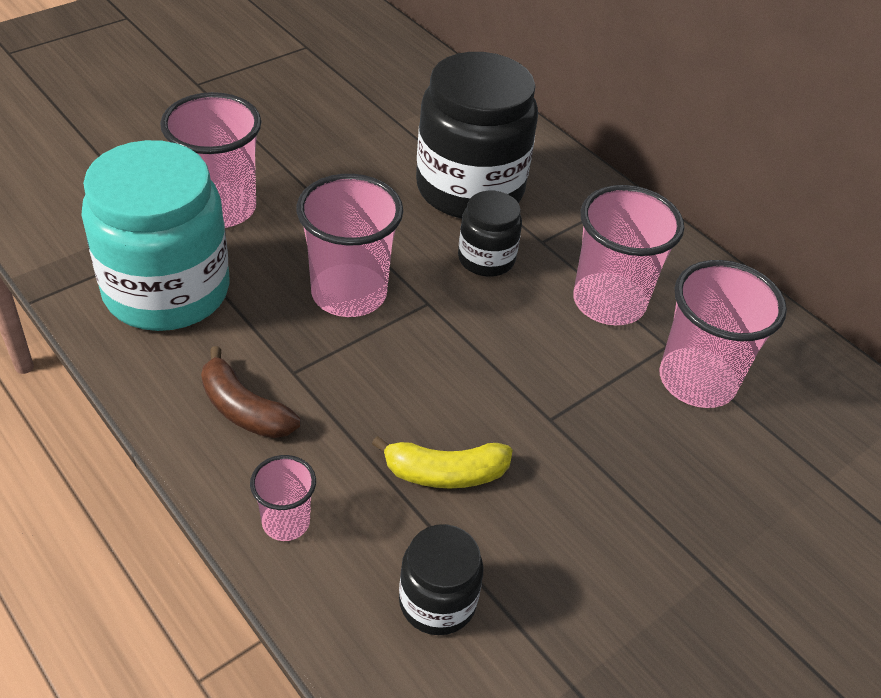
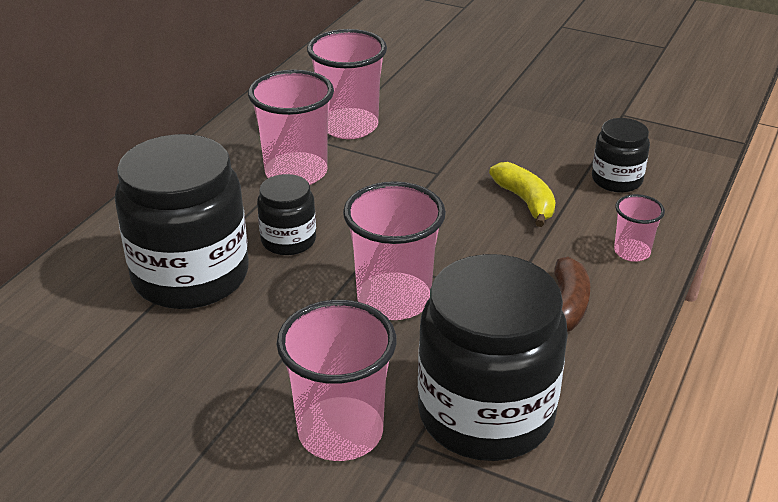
camera: 110 degrees left, 10 degrees down
(167, 290) = (486, 414): turquoise jar -> black jar

